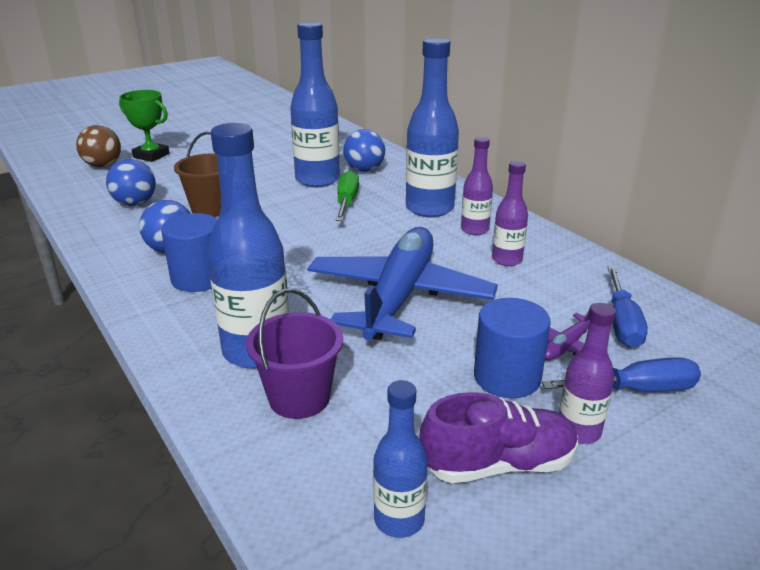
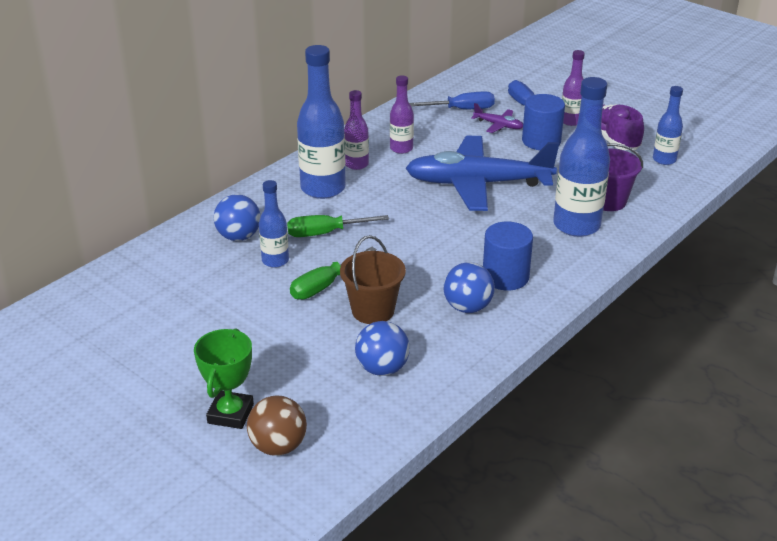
camera: 105 degrees left, 5 degrees up
(265, 194) = (324, 285): none -> green screwdriver
(317, 180) = (275, 261): blue bottle -> blue bottle, size x0.55

